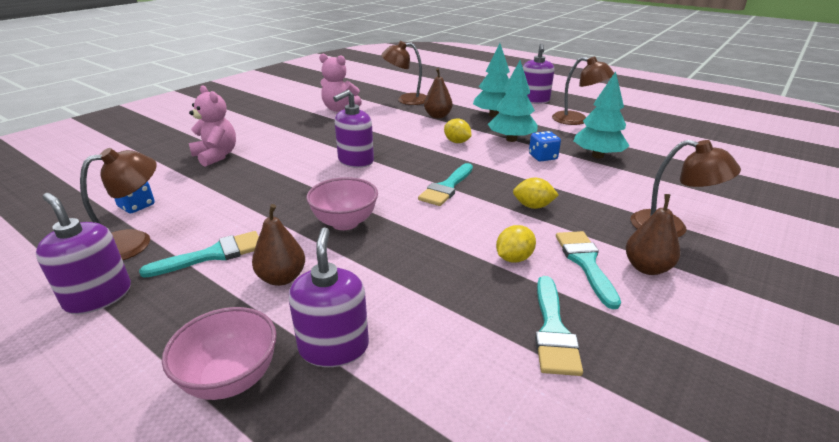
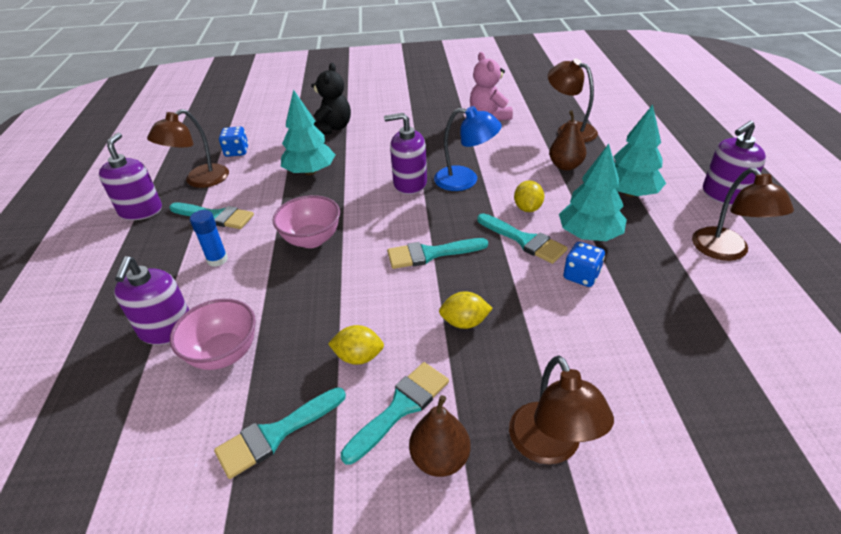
camera: 50 degrees right, 10 degrees up
(134, 242) = (200, 181): brown lamp -> brown lamp turned 120 degrees clockwise
(216, 156) = (332, 128): pink teddy bear -> black teddy bear
(231, 379) = (110, 308): pink bowl -> pink bowl (224, 353)
(282, 278) = (217, 259): brown pear -> blue glue stick
(334, 347) = (166, 329): purple soap dispenser -> purple soap dispenser turned 135 degrees clockwise
(391, 144) = (465, 180): none -> blue lamp
(485, 156) = (524, 240): none -> turquoise brush
(533, 206) = (464, 322): yellow lemon -> yellow lemon turned 60 degrees counterclockwise
(597, 156) = (650, 312): turquoise tree -> turquoise tree (310, 172)

